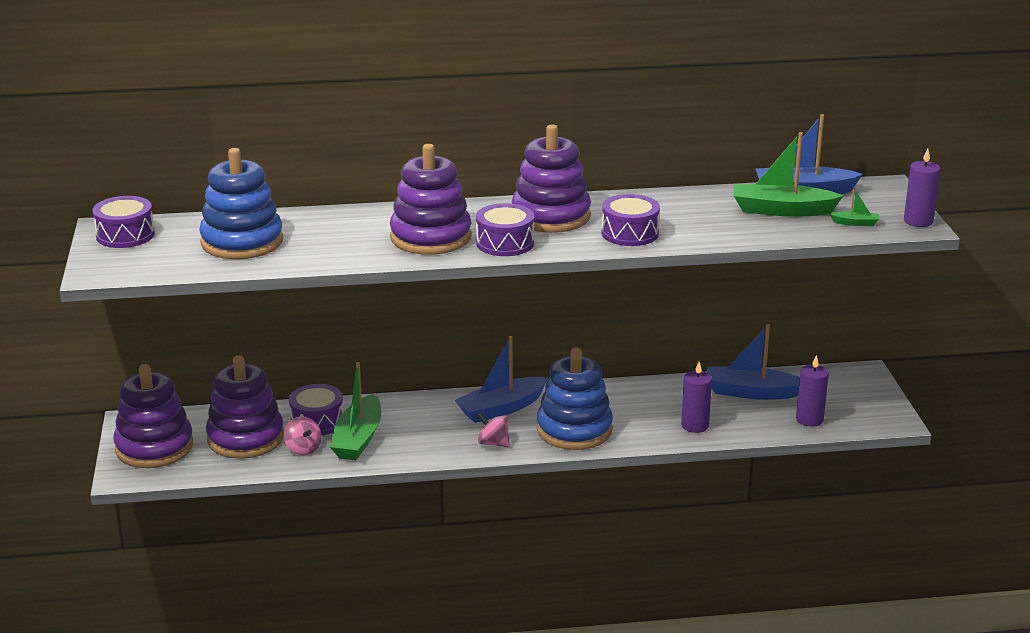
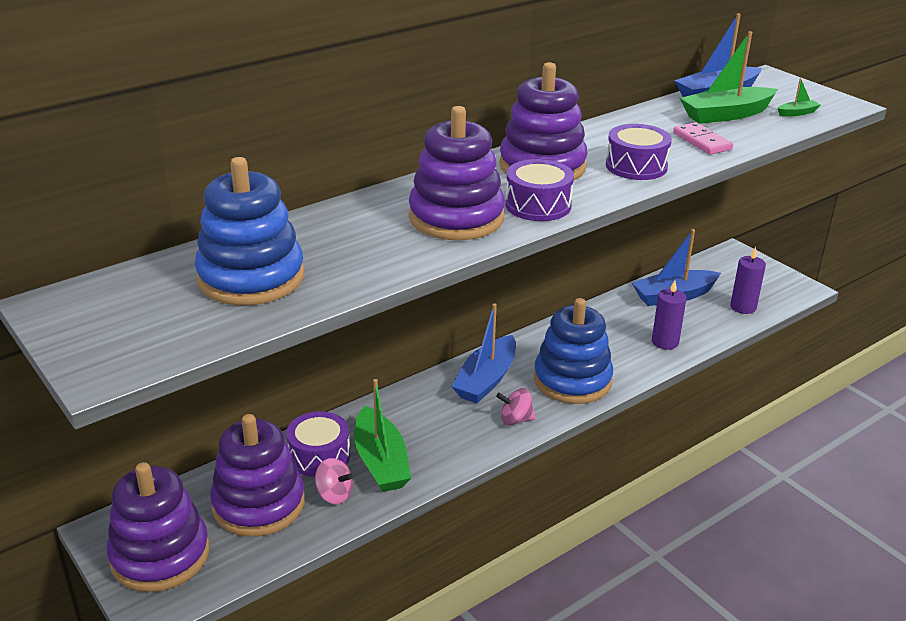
camera: 30 degrees left, 5 degrees up
(125, 235) = (88, 308): purple drum -> none
(721, 227) = (702, 141): none -> pink domino
(918, 221) = (838, 101): purple candle -> none

